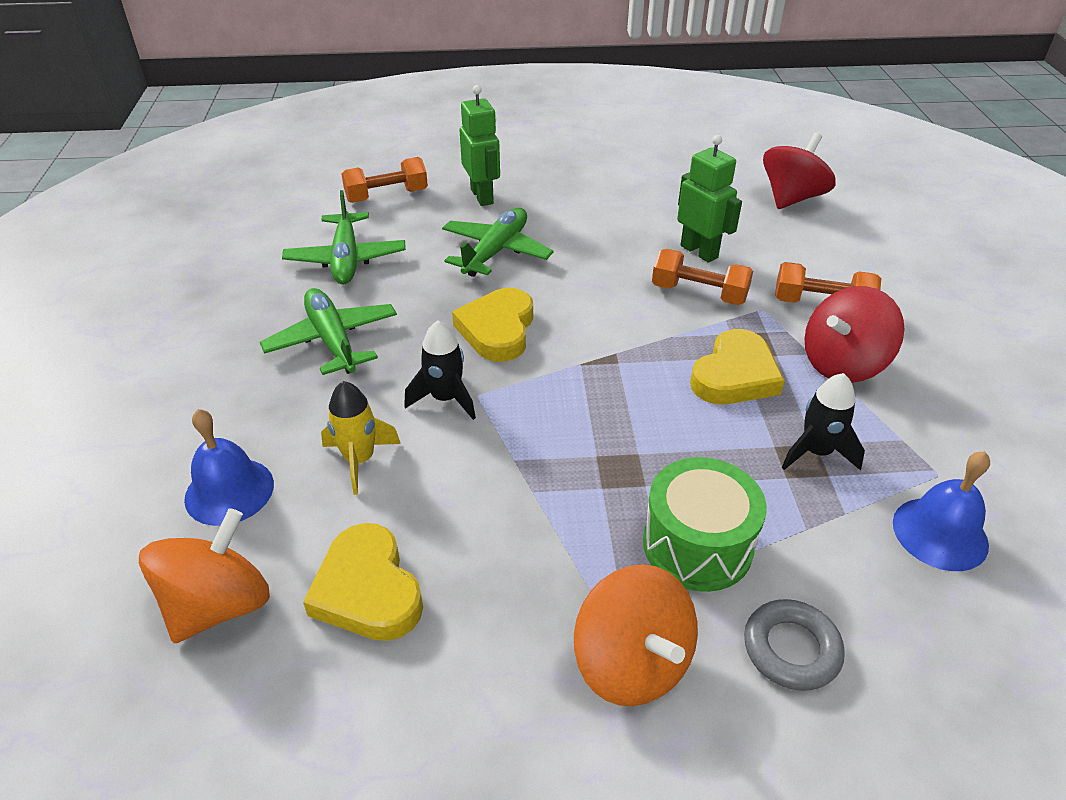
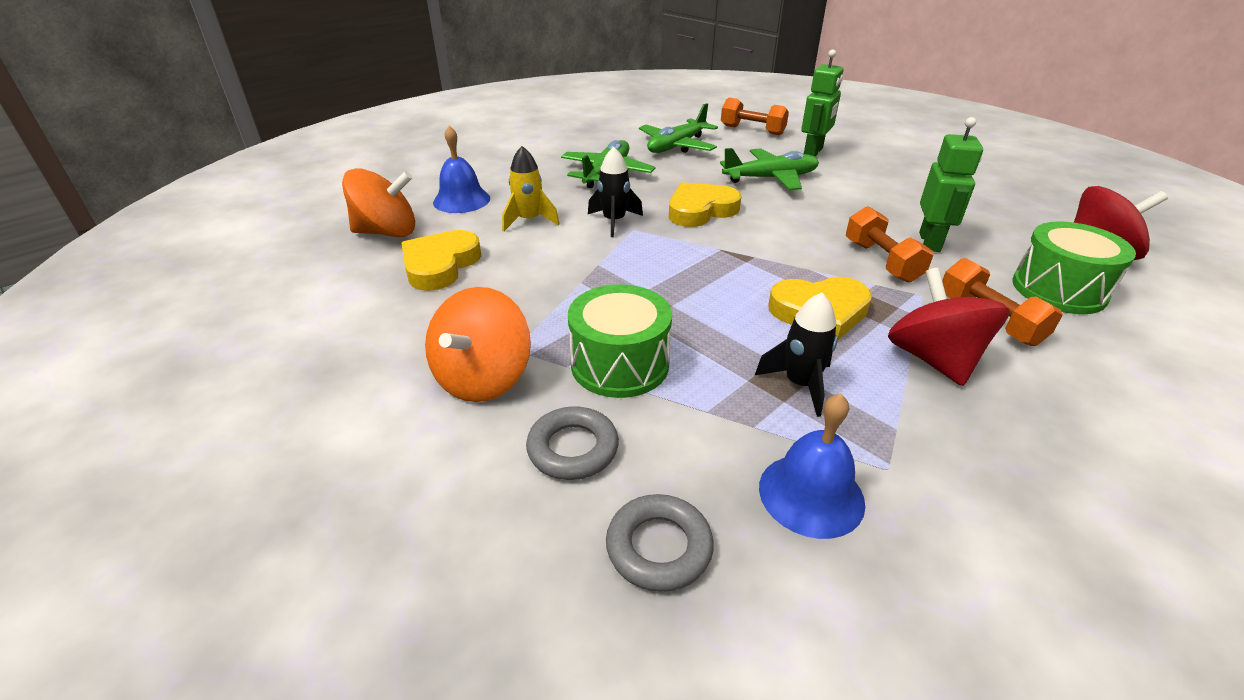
camera: 50 degrees right, 5 degrees down
(816, 248) = (1058, 290): none -> green drum
(842, 364) = (933, 359): red spinning top -> red spinning top turned 60 degrees clockwise
(943, 660) = (659, 547): none -> grey ring

